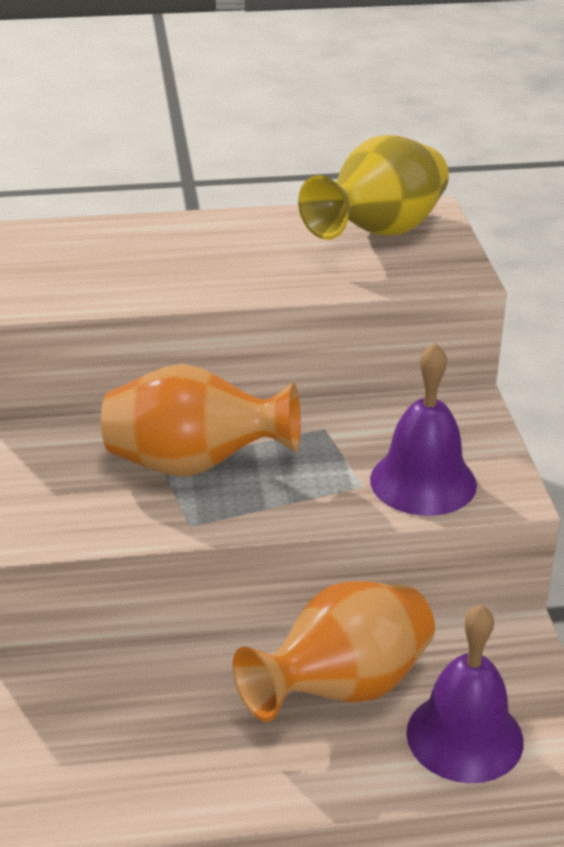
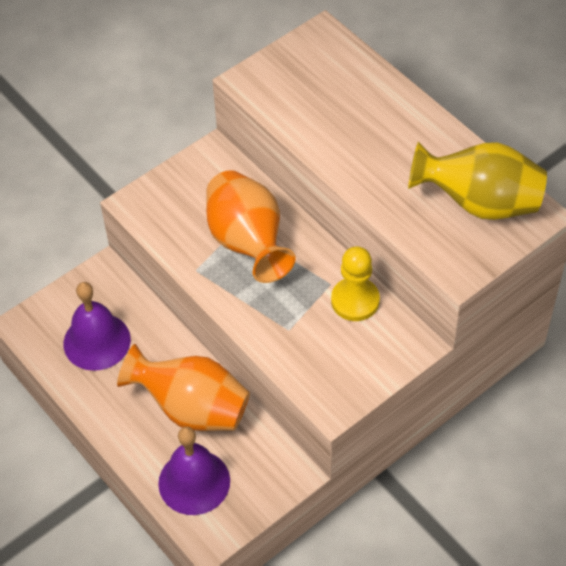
camera: 60 degrees right, 20 degrees up
(367, 420) = (355, 300): none -> yellow pawn
(423, 481) = (314, 357): purple bell -> purple bell (97, 341)

